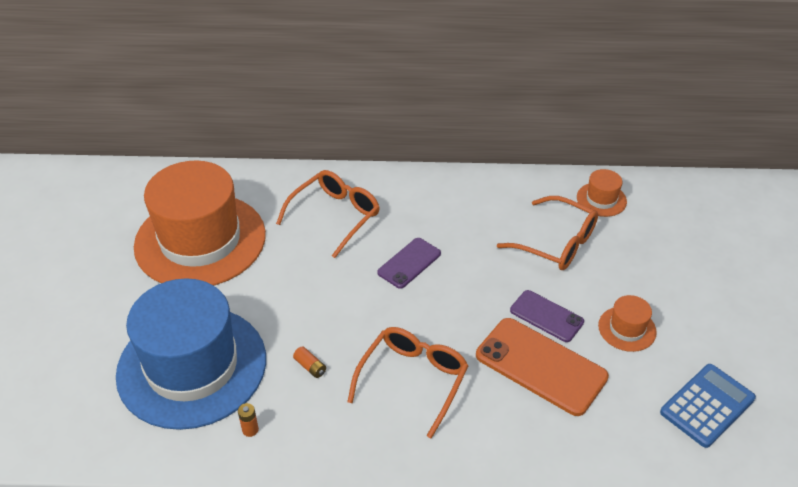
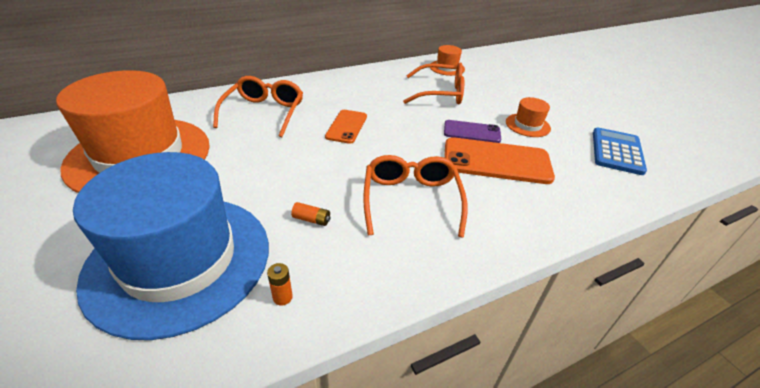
camera: 30 degrees left, 5 degrees down
(409, 263) = (346, 126): purple phone -> orange phone

